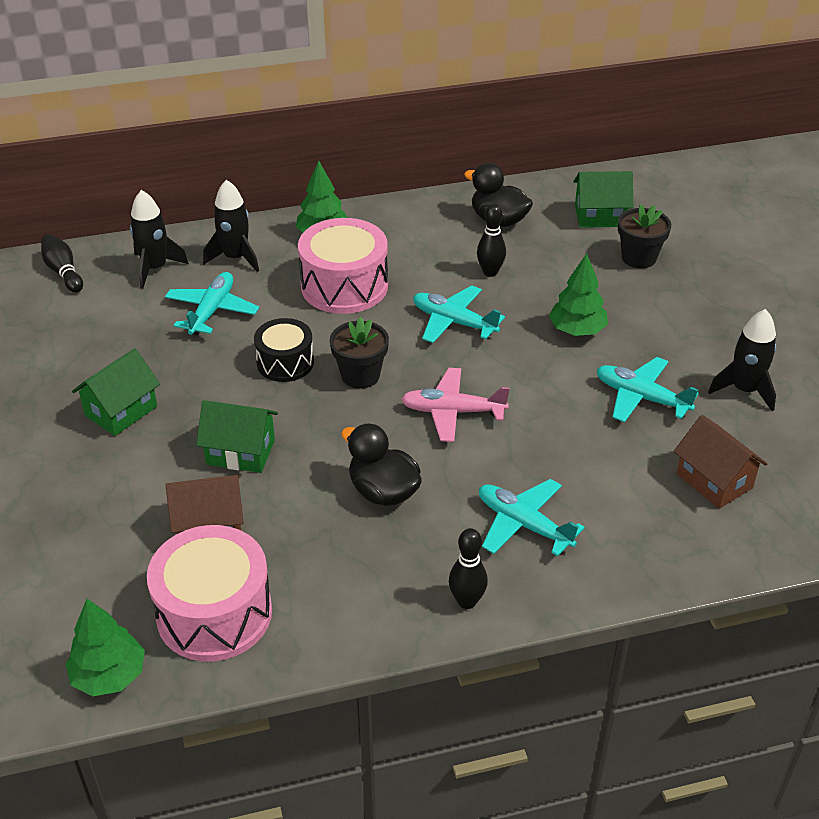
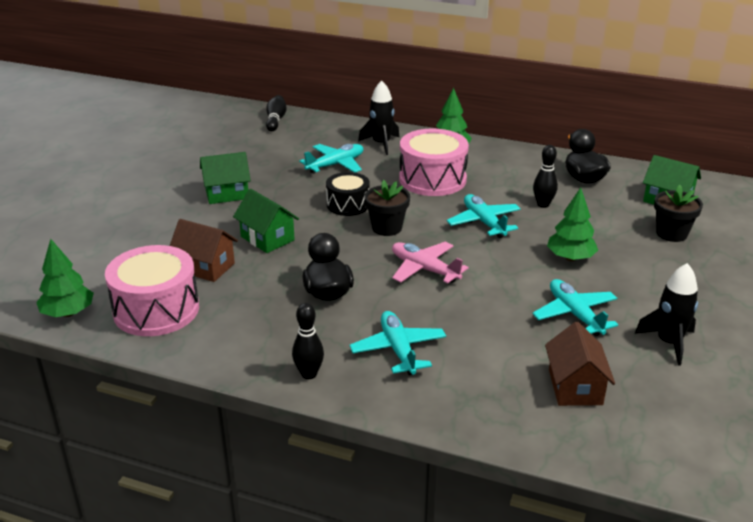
camera: 35 degrees right, 10 degrees down
(155, 268) = (328, 134): black rocket -> none

